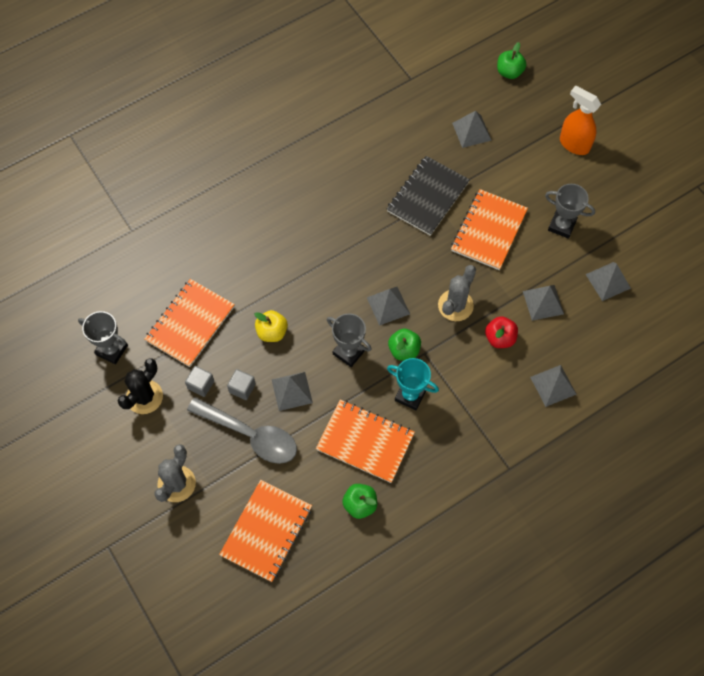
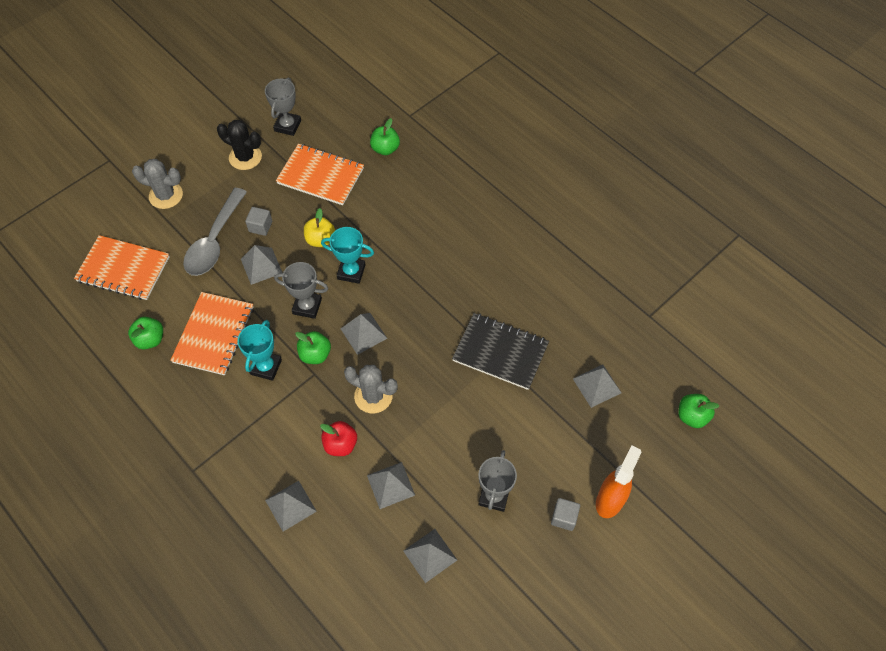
camera: 80 degrees right, 5 degrees down
(170, 258) = (385, 149): none -> green apple
(201, 385) = (261, 195): grey cube -> grey cube (564, 517)
(316, 308) = (351, 272): none -> turquoise trophy
(349, 352) = (307, 306): grey trophy -> grey trophy turned 75 degrees clockwise
(489, 231) = (471, 418): orange notebook -> none

